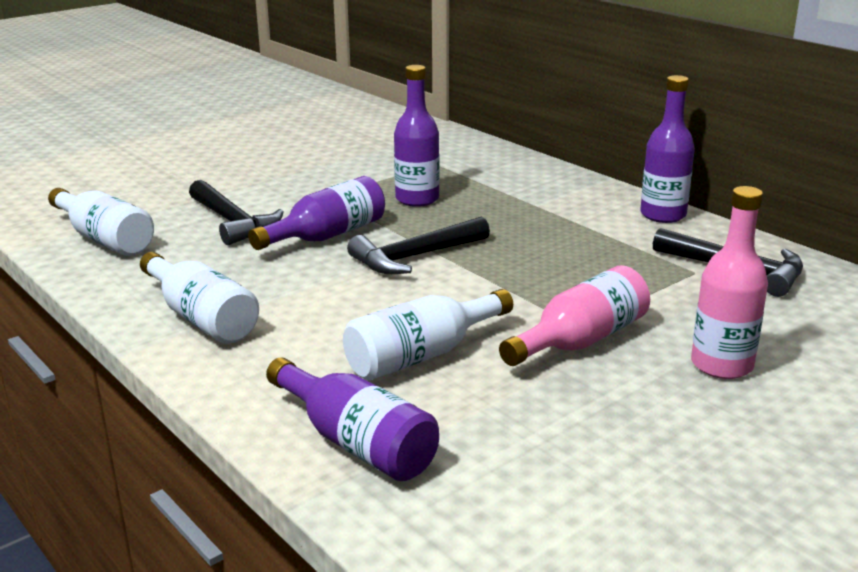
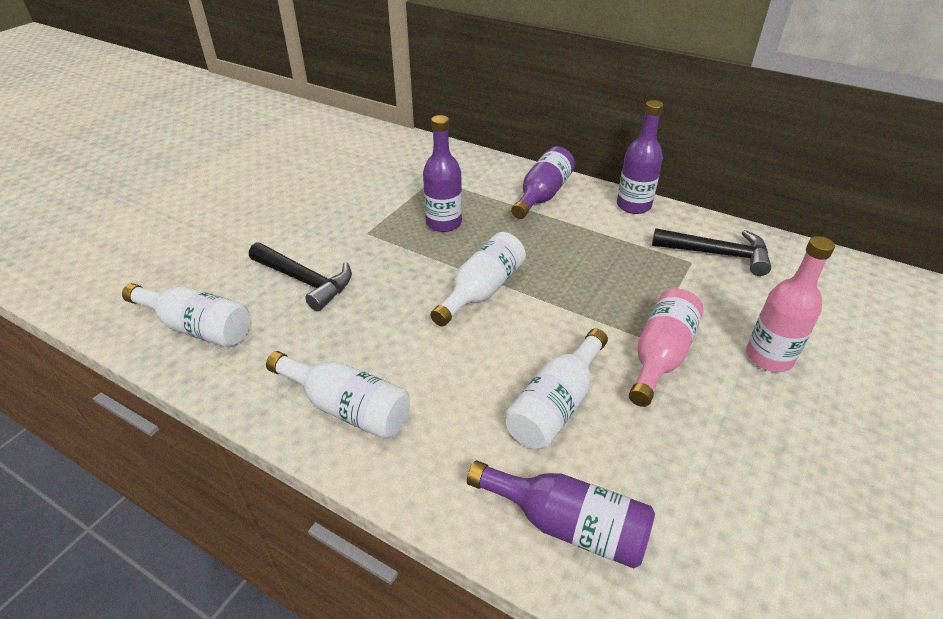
camera: 20 degrees left, 15 degrees up
(327, 235) = (396, 280): purple bottle -> purple bottle (542, 195)
(415, 257) = (482, 290): black hammer -> white bottle

